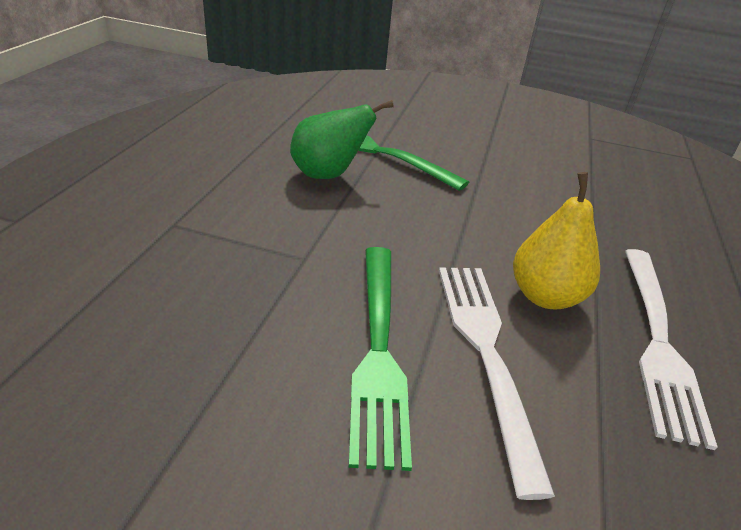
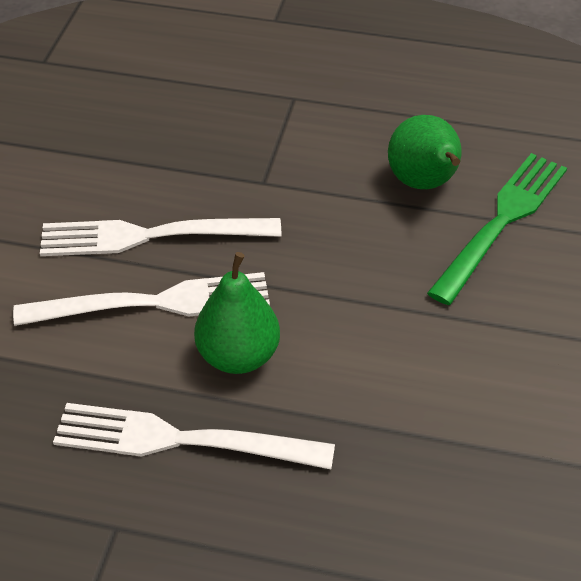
camera: 90 degrees right, 10 degrees up
(378, 349) = (151, 236): green fork -> white fork
(545, 296) = (238, 356): yellow pear -> green pear

